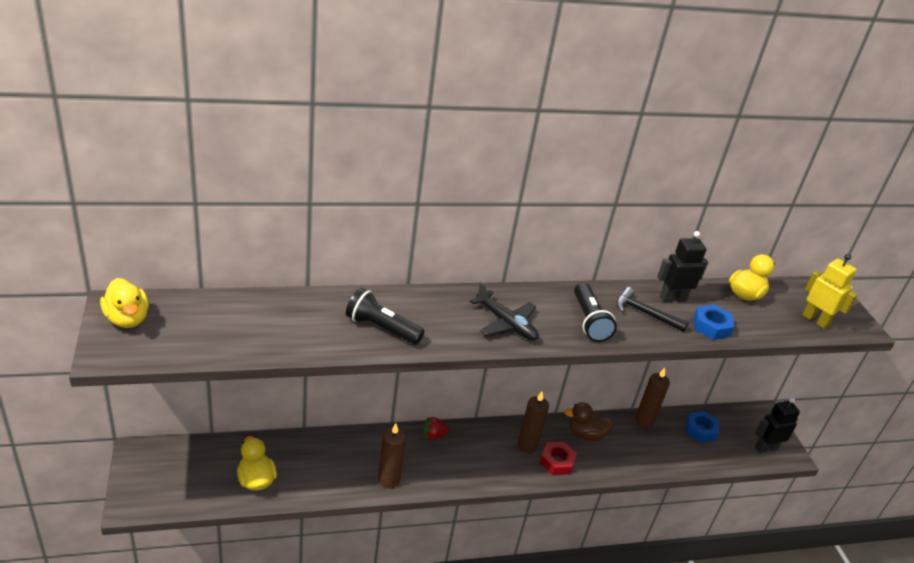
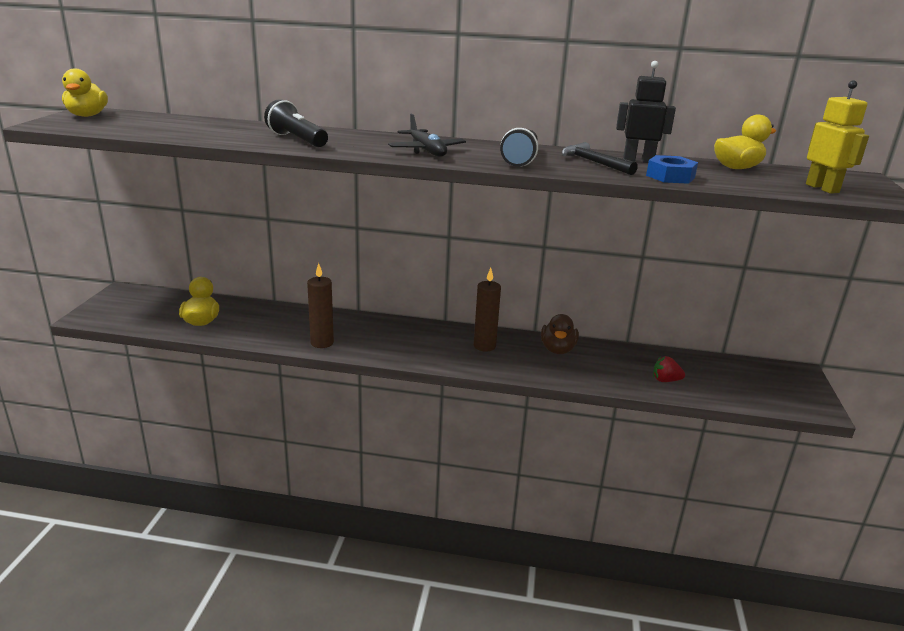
camera: 25 degrees right, 10 degrees down
(433, 435) = (391, 324): red strawberry -> red strawberry (665, 380)
(557, 462) = (509, 362): red nut -> none
(586, 434) = (557, 349): brown duck -> brown duck turned 105 degrees counterclockwise
(644, 421) = (635, 352): brown candle -> none
(700, 430) = (703, 369): blue nut -> none
(766, 448) = (785, 397): black robot -> none

